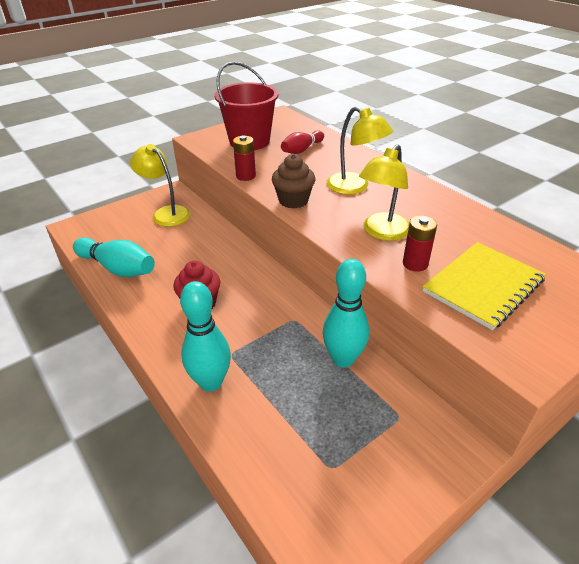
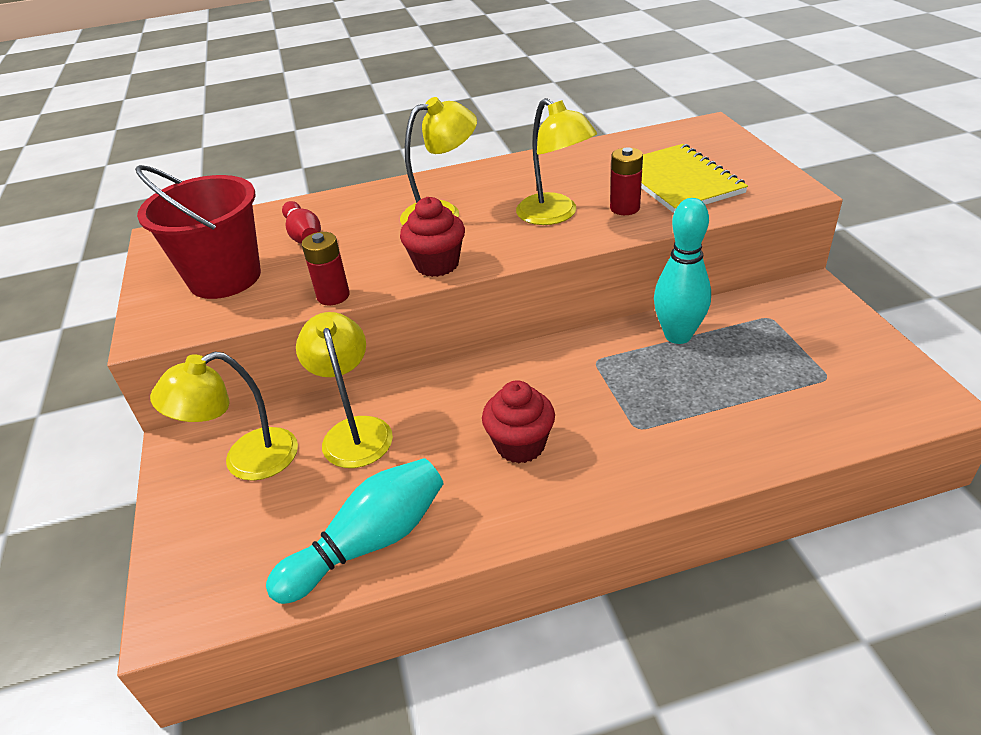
camera: 65 degrees left, 0 degrees up
(195, 239) = (355, 431): none -> yellow lamp
(211, 382) = (682, 454): turquoise bowling pin -> none
(293, 200) = (437, 264): brown cupcake -> red cupcake

